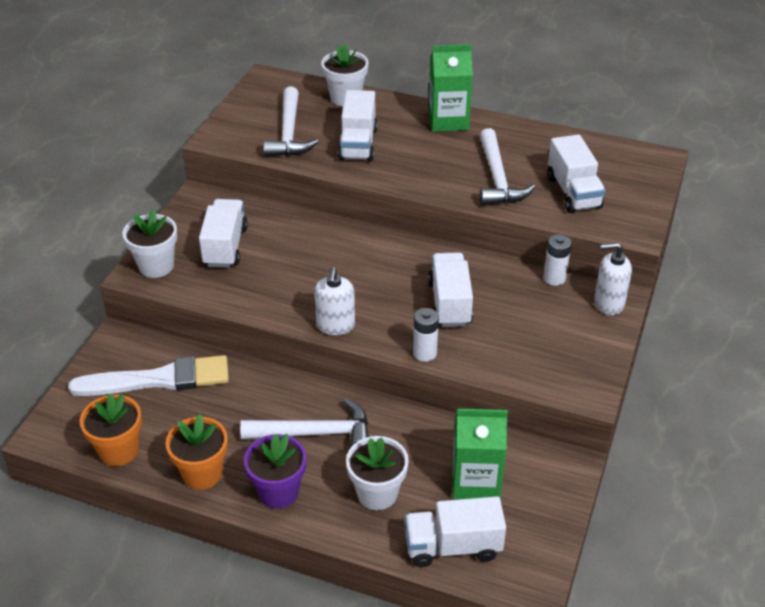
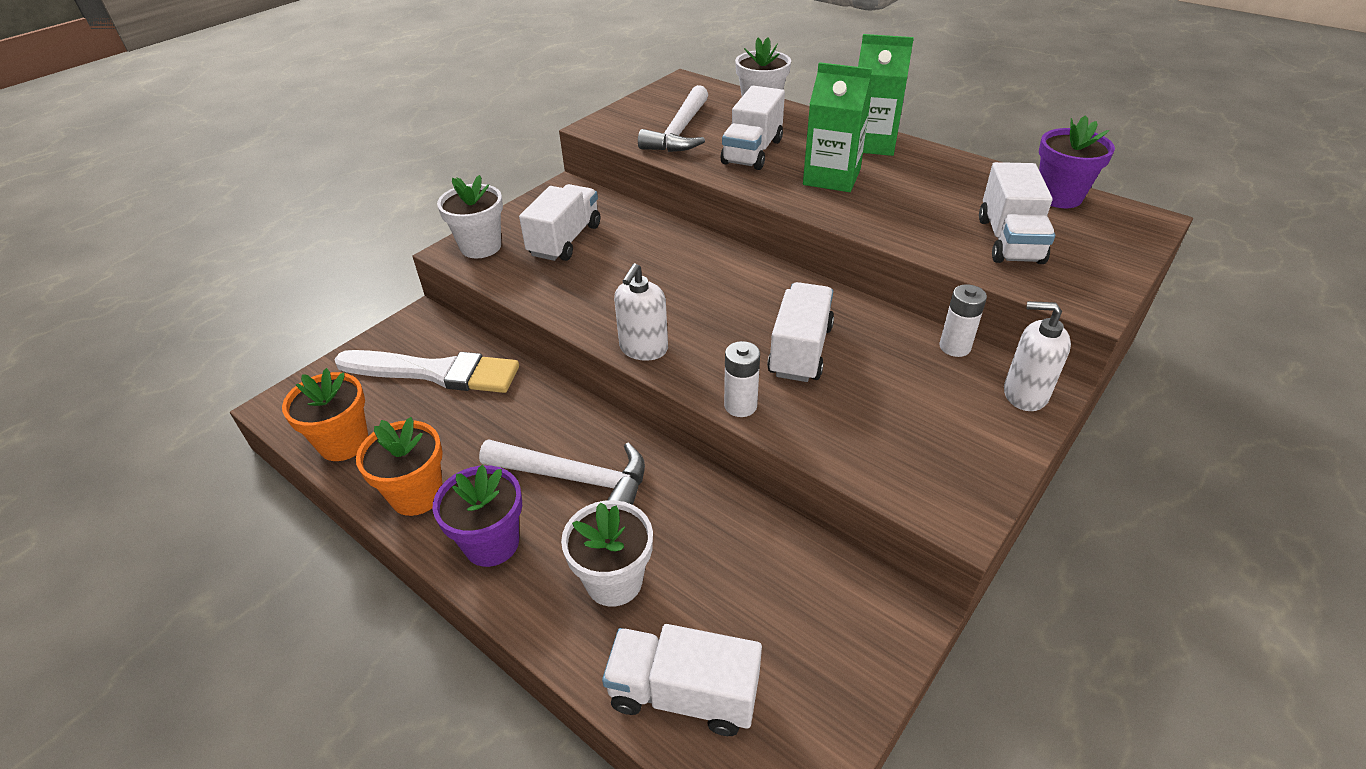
camera: 20 degrees right, 0 degrees up
(475, 481) = (756, 600): green carton -> green carton (831, 177)
(497, 178) = (910, 210): white hammer -> none
(597, 148) = (1059, 197): none -> purple flower pot

